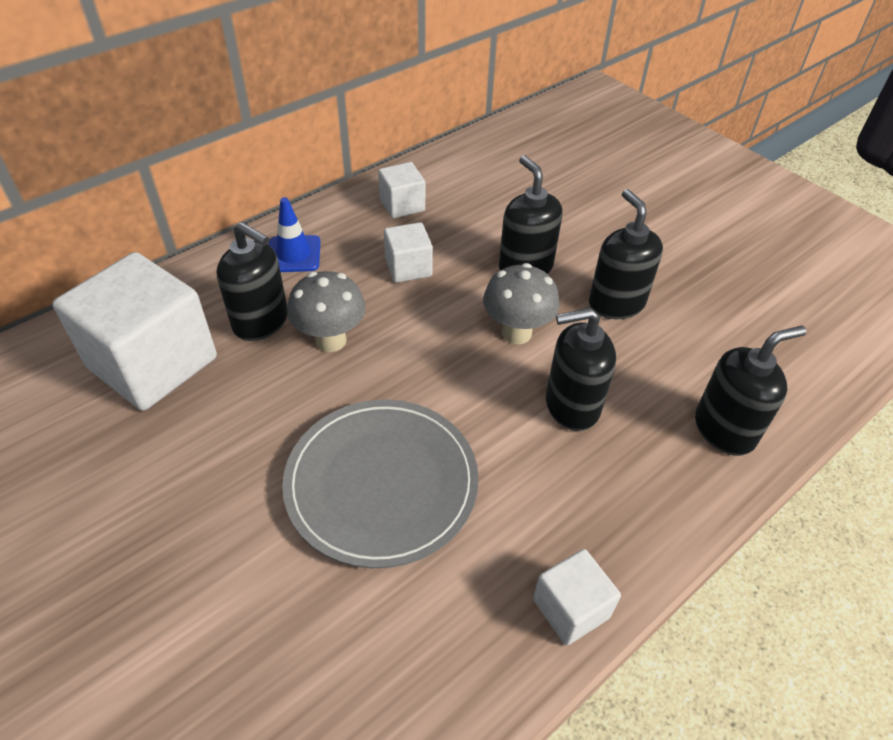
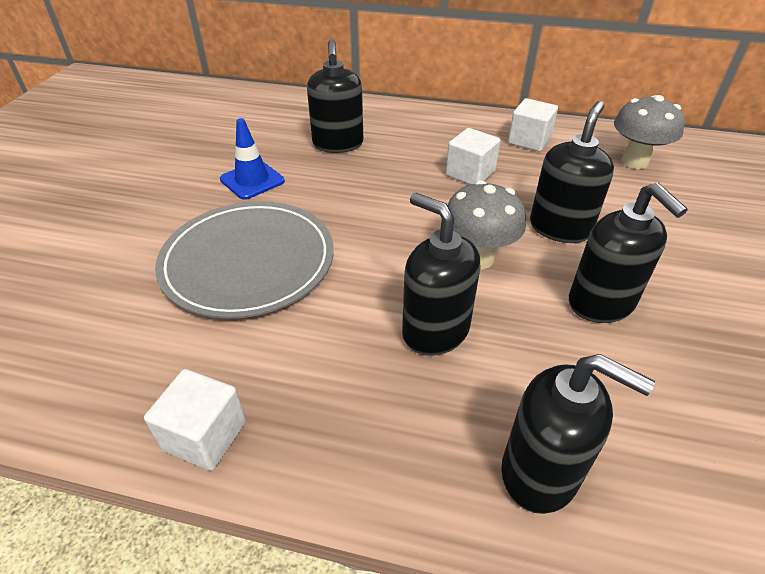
camera: 55 degrees right, 5 degrees down
(153, 363) = (261, 128): white cube -> none
(293, 254) = (413, 125): blue traffic cone -> blue traffic cone (252, 180)
(331, 340) = (355, 177): grey mushroom -> grey mushroom (634, 162)
(616, 303) = (601, 303): black soap dispenser -> black soap dispenser turned 120 degrees clockwise

